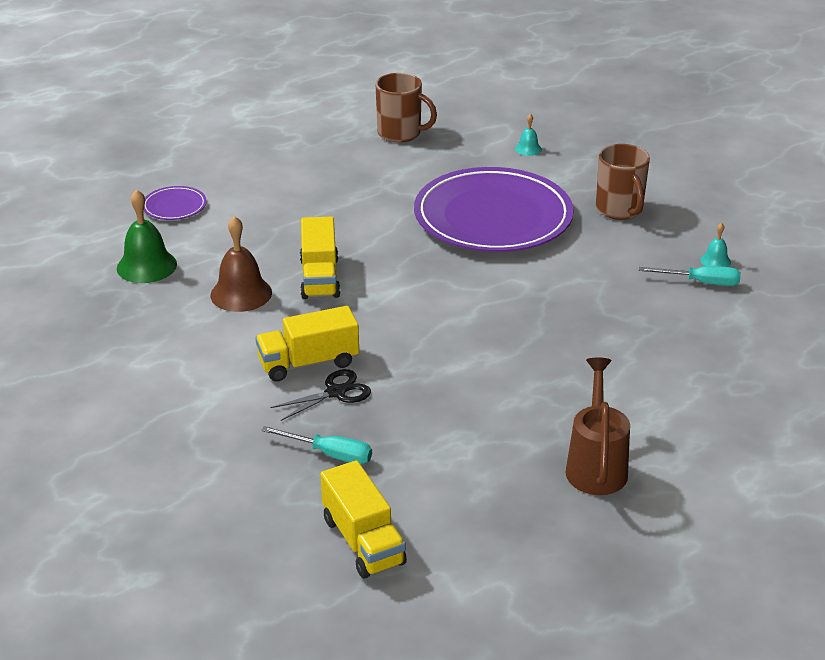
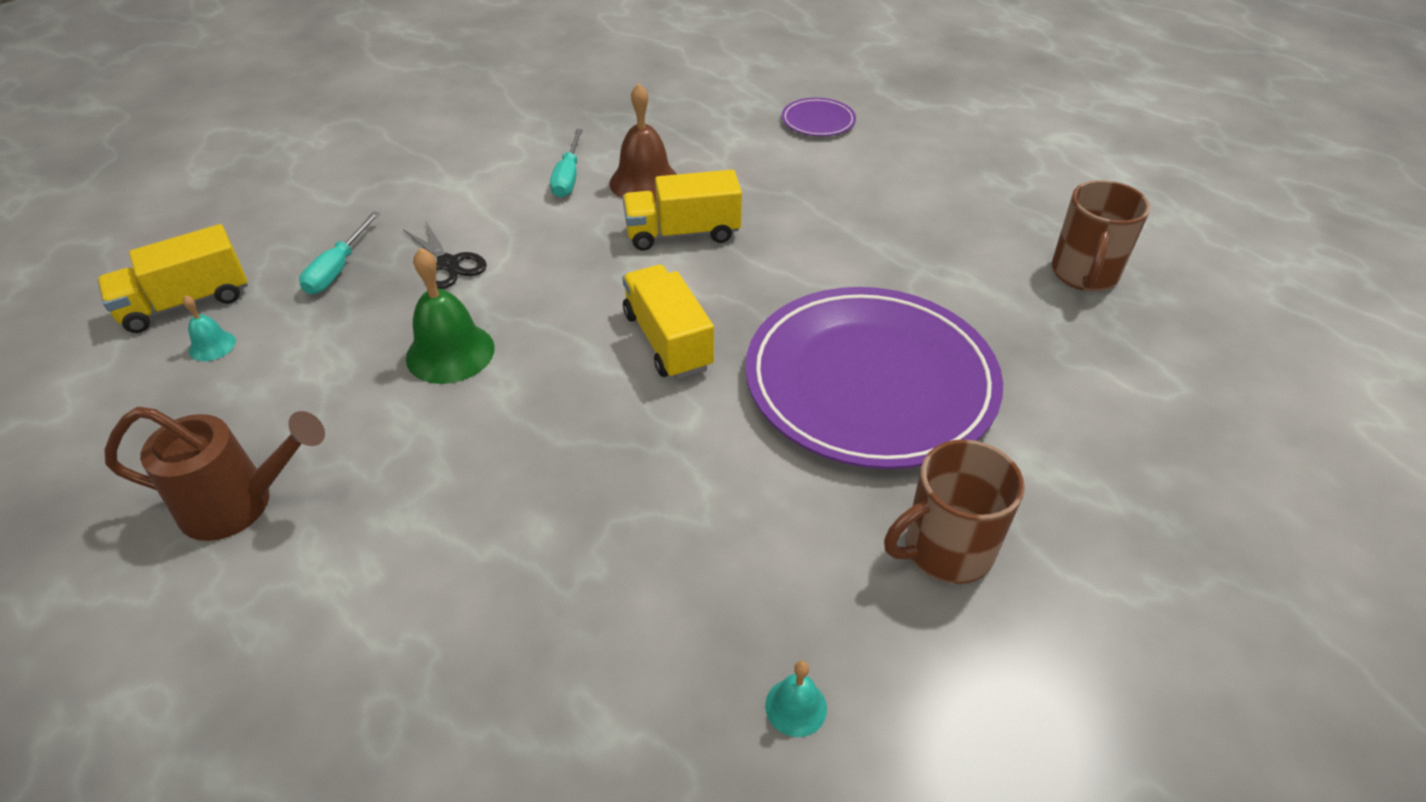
camera: 85 degrees right, 10 degrees up
(146, 266) = (693, 120): green bell -> green bell (450, 352)
(308, 363) = (507, 240): yellow truck -> yellow truck (667, 341)
(528, 149) = (1111, 419): turquoise bell -> turquoise bell (212, 346)
(701, 282) = (714, 674): turquoise screwdriver -> turquoise screwdriver (568, 177)

